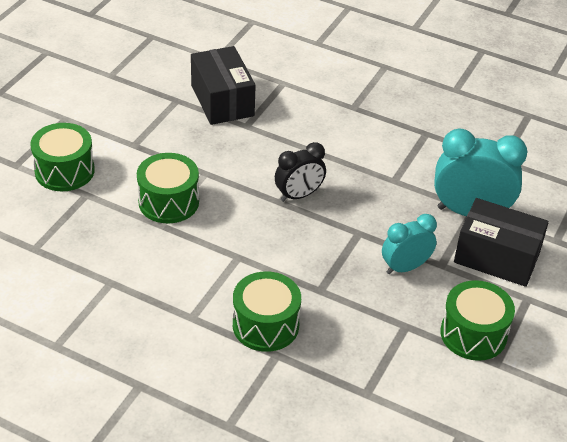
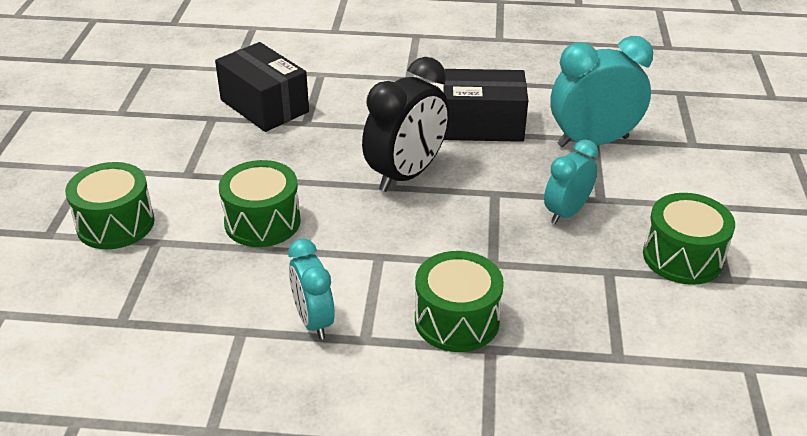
camera: 20 degrees left, 5 degrees down
(164, 291) = (313, 321): none -> turquoise clock
(299, 195) = (406, 174): black clock -> black clock, size x1.62
(496, 257) = (649, 176): black box -> black box (482, 125)

